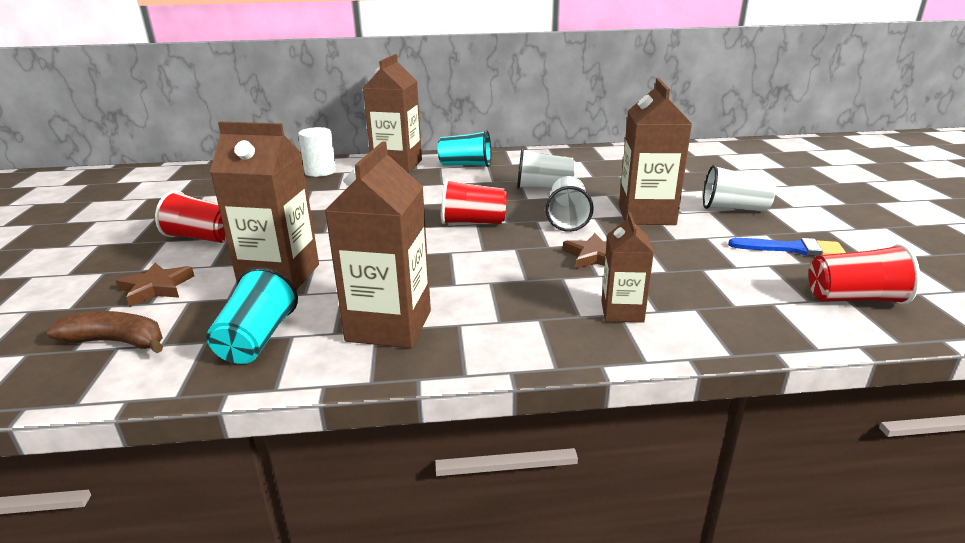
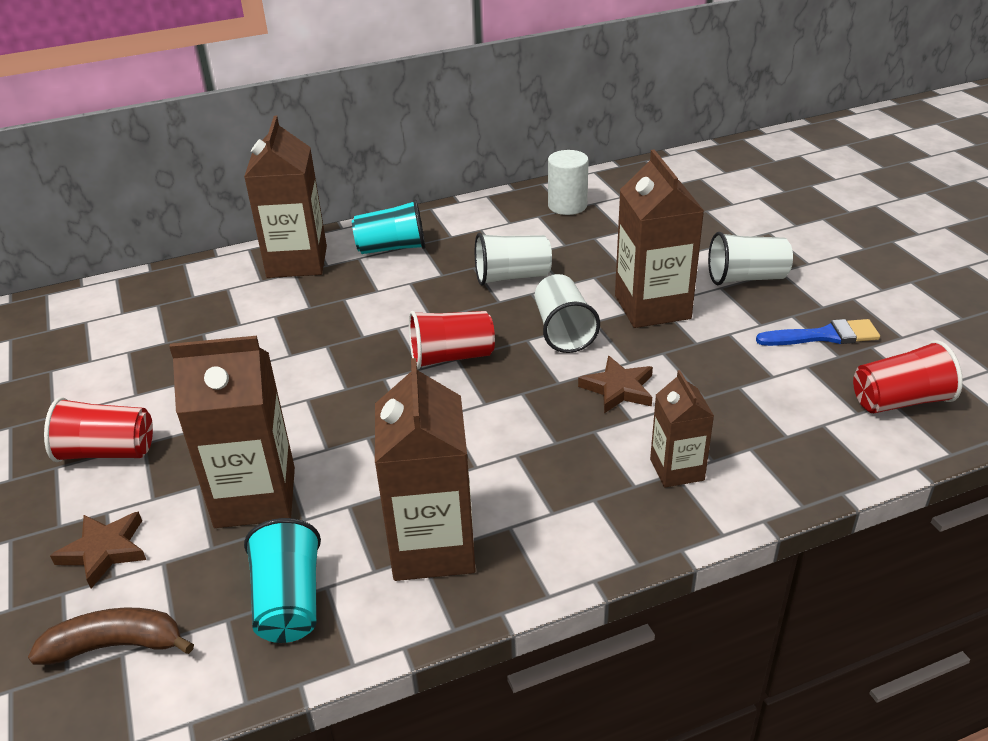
camera: 15 degrees left, 10 degrees up
(320, 171) = (194, 293): white cylinder -> white cylinder (567, 206)

